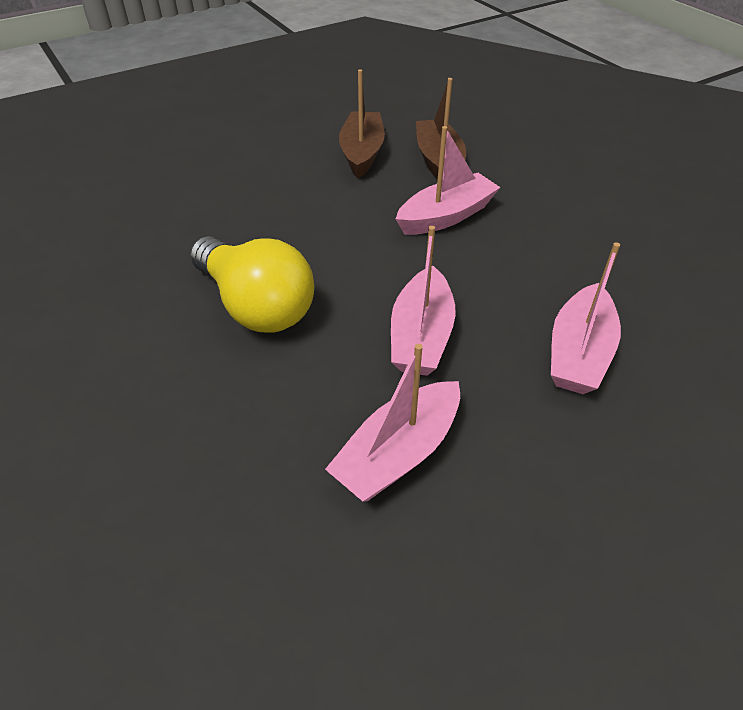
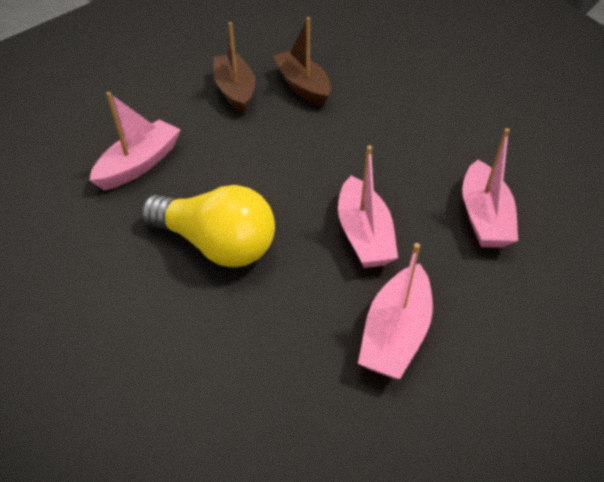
camera: 20 degrees left, 0 degrees up
(446, 216) = (332, 131): pink boat -> pink boat (139, 164)

